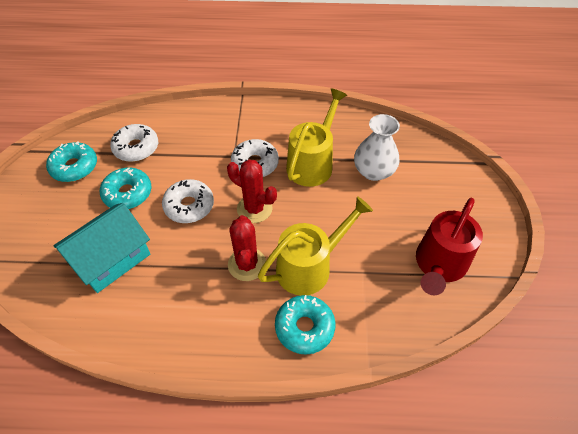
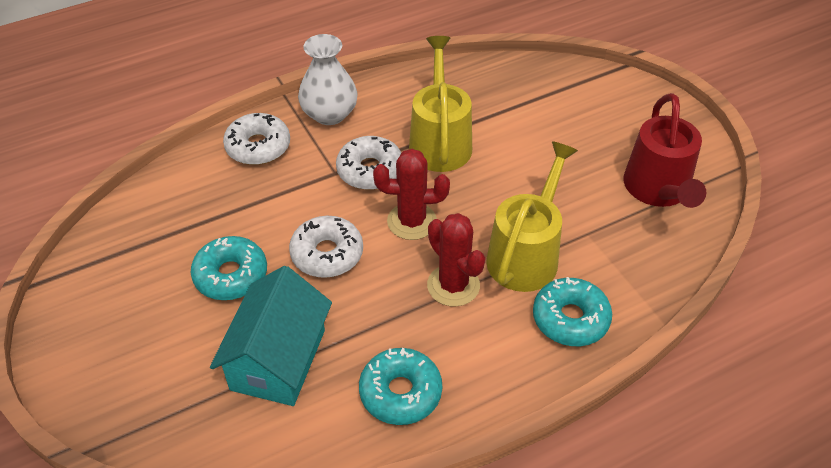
camera: 30 degrees left, 5 degrees down
(74, 167) = (123, 276): turquoise donut -> turquoise donut (400, 392)
(136, 148) = (193, 216): white donut -> white donut (258, 147)
(373, 171) = (517, 121): white vase -> white vase (329, 114)

